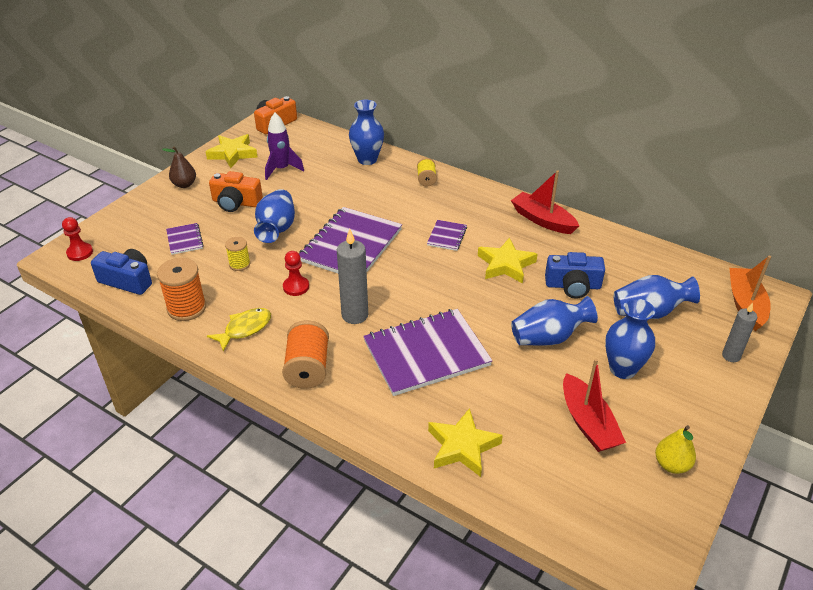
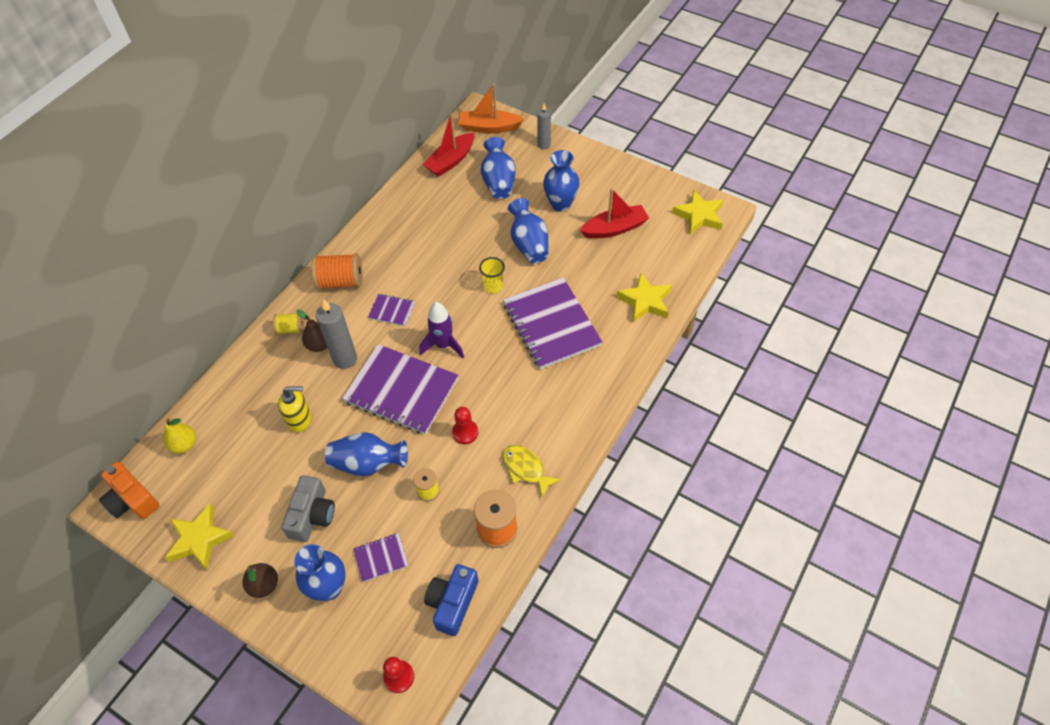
camera: 90 degrees left, 15 degrees up
(236, 202) = (312, 515): orange camera -> grey camera
(282, 169) = (247, 475): purple rocket -> purple rocket (443, 345)
(308, 368) = (574, 410): orange spool -> orange spool (340, 281)
(329, 190) = (300, 419): none -> yellow soap dispenser
(355, 315) = (505, 379): grey candle -> grey candle (345, 359)
(367, 159) = (241, 386): blue vase -> blue vase (329, 587)
(407, 196) = (319, 345): none -> brown pear
(481, 307) = (493, 286): none -> yellow cup
(506, 264) = (437, 267): yellow star -> yellow star (699, 216)
(542, 220) = (372, 238): red boat -> red boat (451, 161)
(573, 286) = (466, 224): blue camera -> none
(671, 464) = (645, 190): yellow pear -> yellow pear (184, 444)

